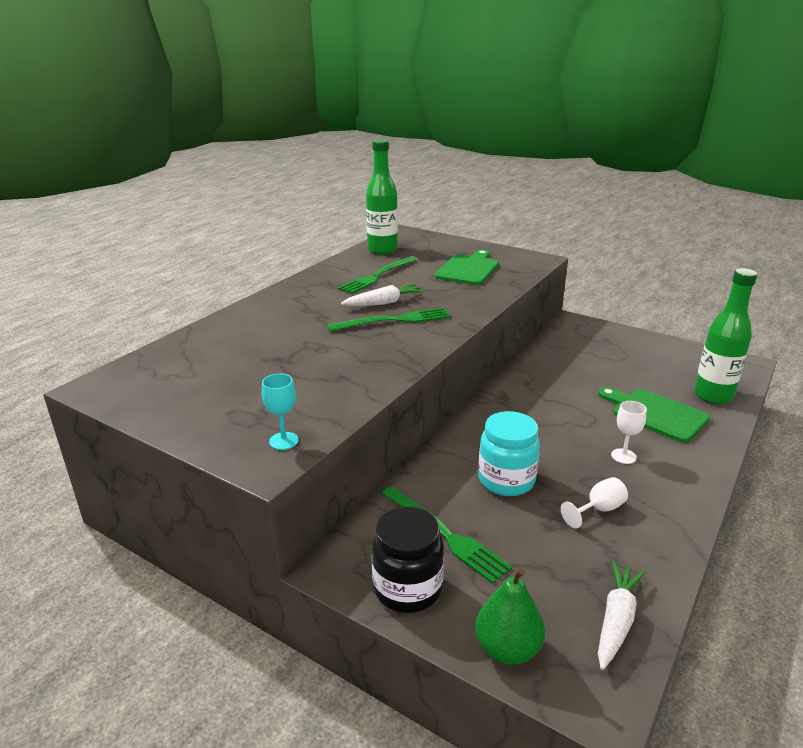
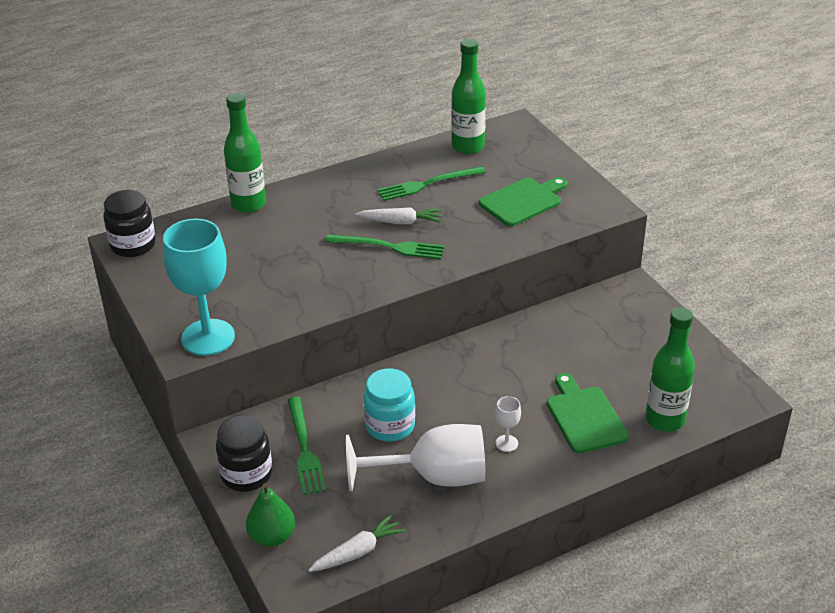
camera: 30 degrees right, 10 degrees up
(111, 386) = (133, 245): none -> black jar
(219, 324) = (248, 204): none -> green bottle
(284, 441) = (208, 337): turquoise goblet -> turquoise goblet, size x2.36
(598, 510) = (433, 477): white goblet -> white goblet, size x2.36

